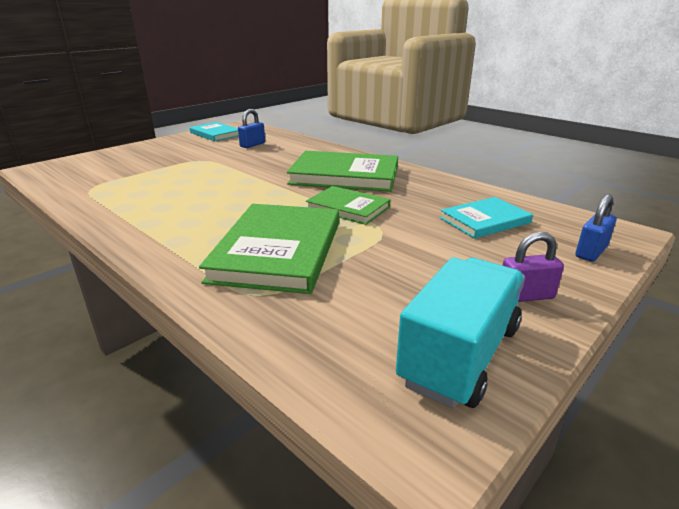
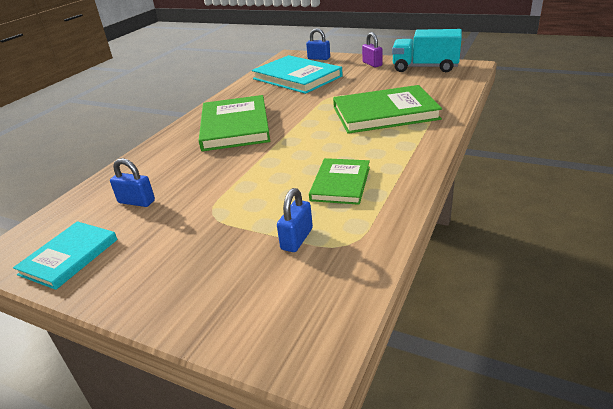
camera: 105 degrees left, 5 degrees up
(126, 176) = (297, 239): none -> blue padlock
(348, 208) = (304, 111): green book -> green book (340, 183)
(485, 220) = (297, 77): turquoise book -> turquoise book, size x1.70

